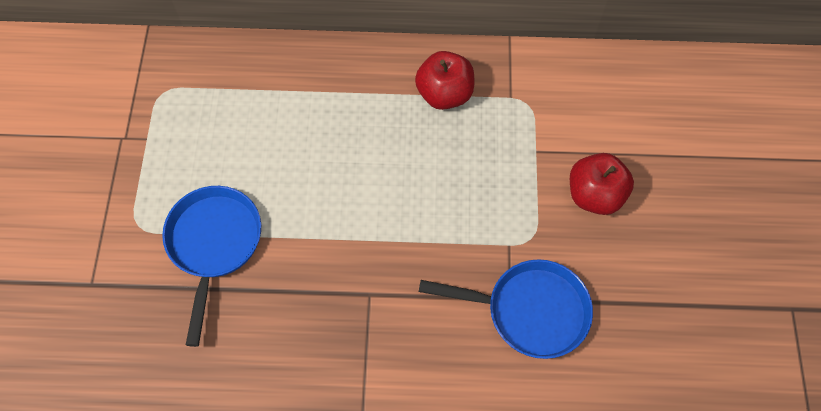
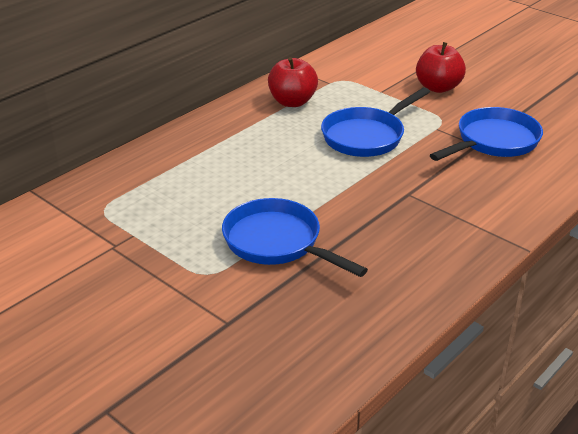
camera: 50 degrees left, 30 degrees down
(438, 196) = (366, 136): none -> blue pan

